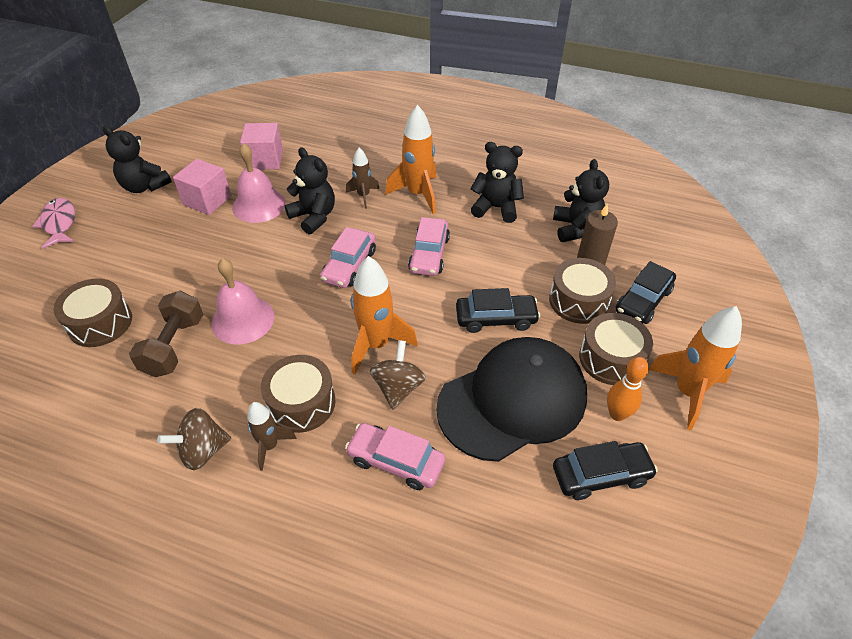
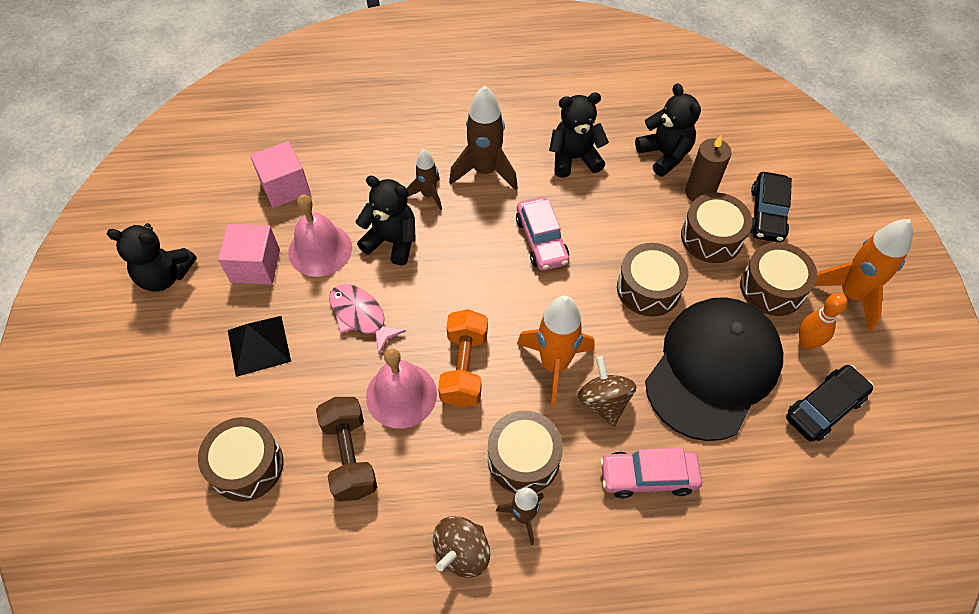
camera: 25 degrees left, 10 degrees up
(59, 223) = (96, 365): pink fish -> pink fish (360, 316)
(170, 249) = (258, 345): none -> black pyramid
(303, 319) = (464, 368): none -> orange dumbbell
(349, 265) = (469, 286): pink car -> none
(418, 194) = (485, 171): orange rocket -> brown rocket
(496, 319) = (648, 288): black car -> brown drum

